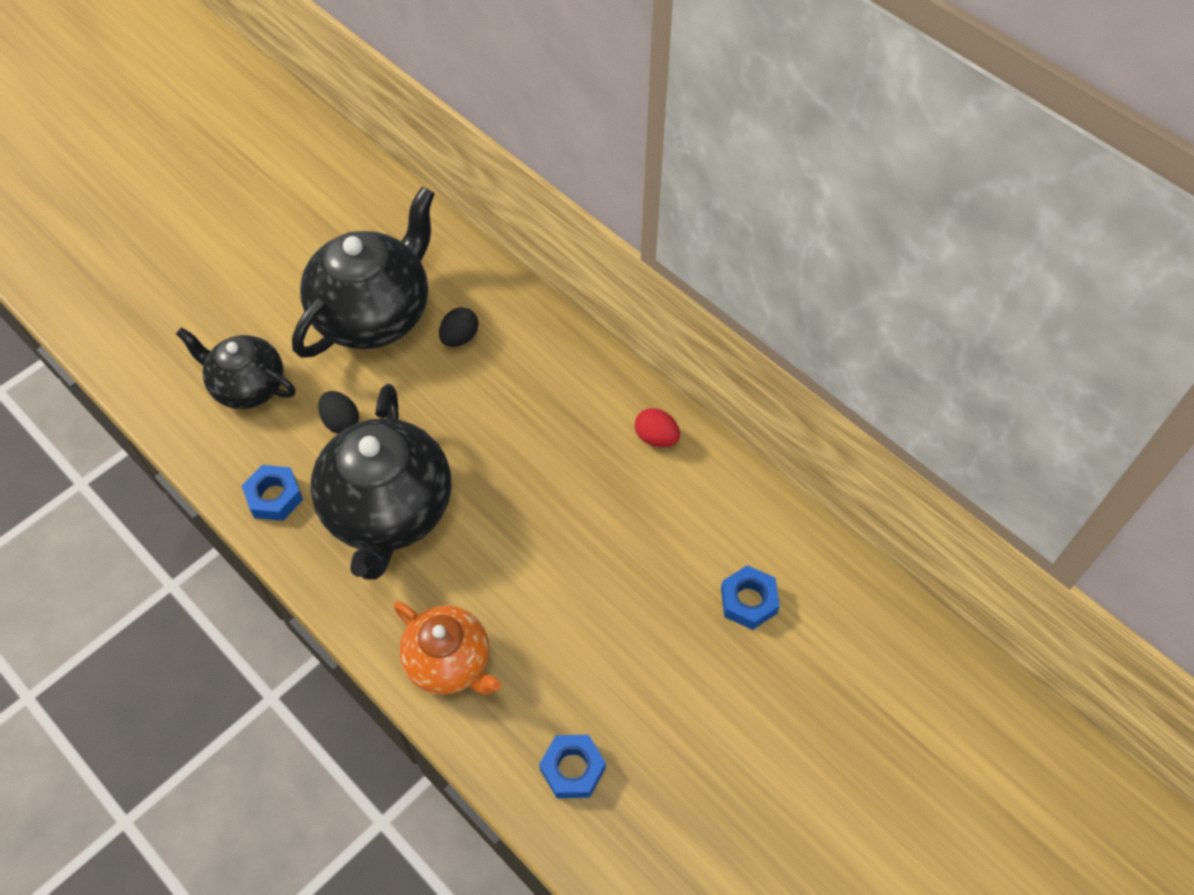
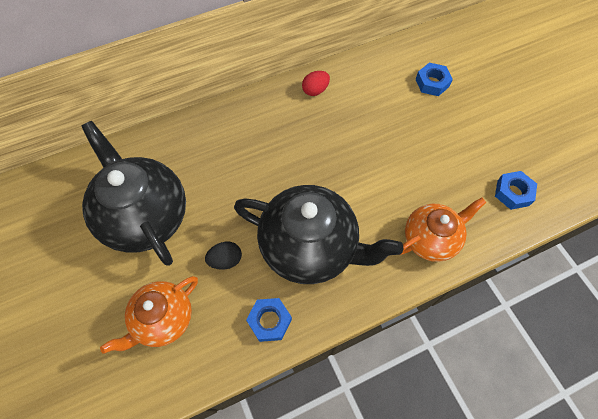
camera: 70 degrees left, 5 degrees up
(248, 386) = (163, 319): black teapot -> orange teapot
(460, 338) = (193, 169): black egg -> none

